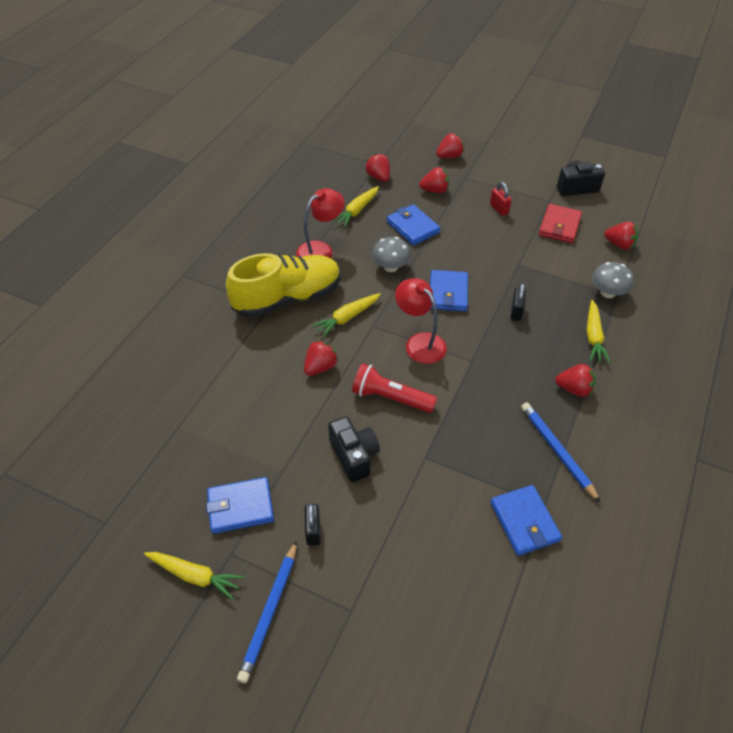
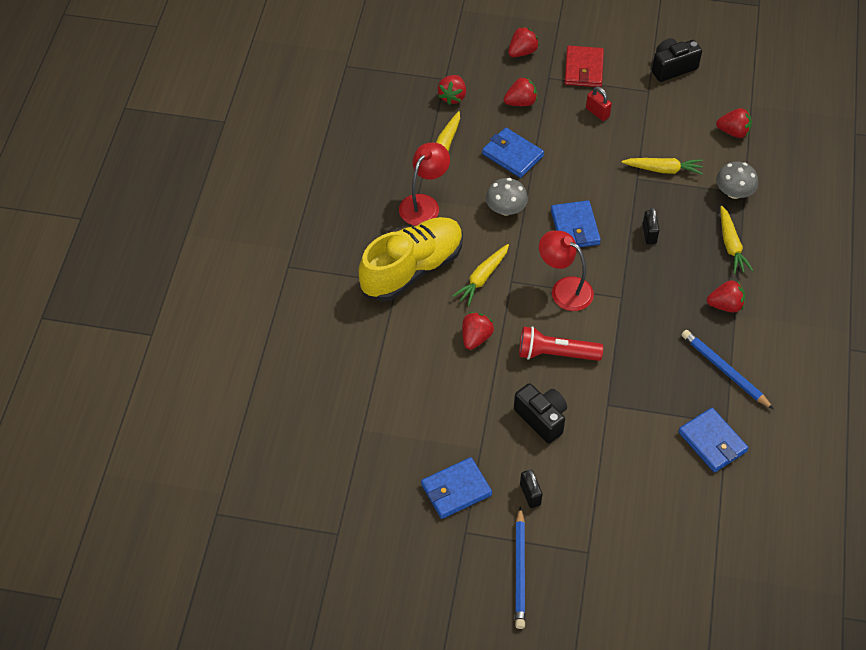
camera: 15 degrees left, 5 degrees up
(194, 575) = (441, 558): yellow carrot -> yellow carrot (663, 169)
(378, 177) = (452, 96): red strawberry -> red strawberry turned 120 degrees counterclockwise
(559, 226) = (667, 121): red wallet -> red wallet (584, 69)

